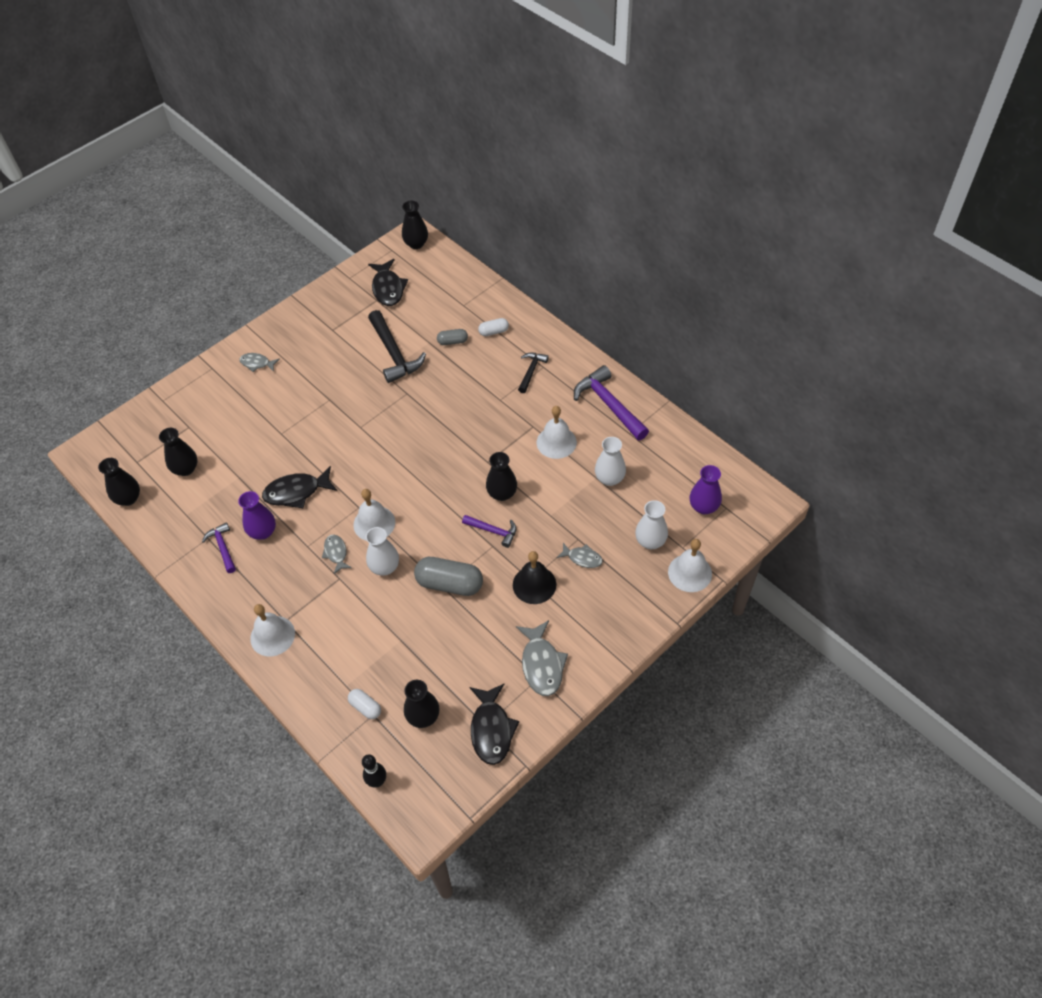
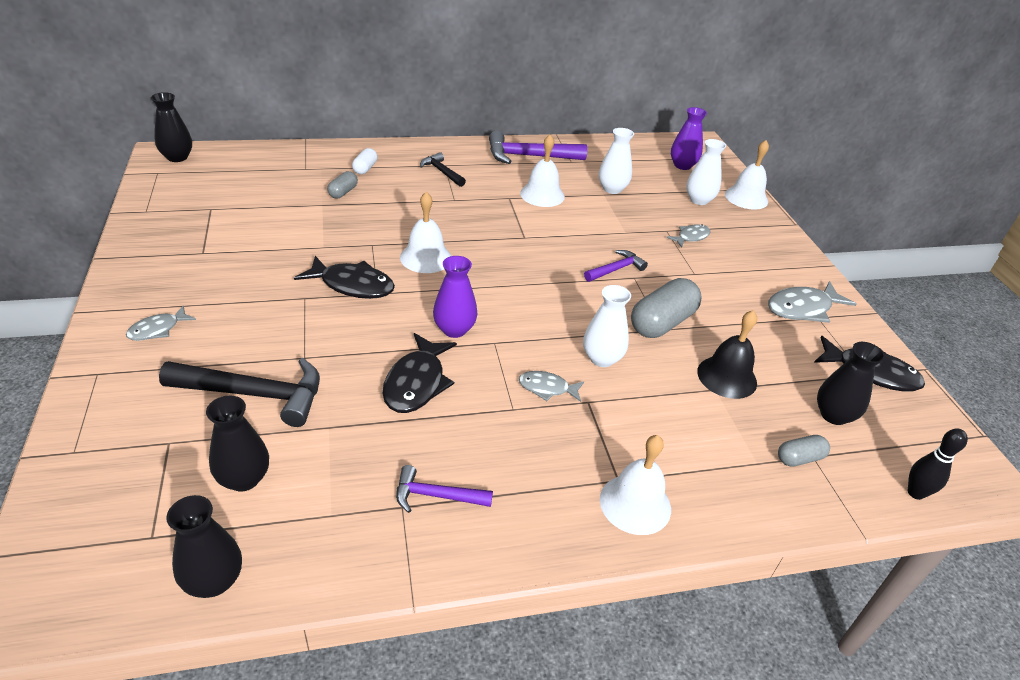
camera: 65 degrees left, 15 degrees down
(263, 532) = (450, 441): purple vase -> purple vase (454, 329)
(365, 707) = (799, 458): white capsule -> grey capsule
(374, 523) = (530, 340): white bell -> white bell (426, 257)
(388, 288) = (207, 196): black fish -> black fish (352, 285)
(394, 353) = (304, 229): black hammer -> black hammer (254, 394)
(502, 493) = (573, 245): black vase -> none
(534, 584) = (702, 273): black bell -> black bell (727, 377)
(542, 664) = (802, 308): grey fish -> grey fish turned 135 degrees clockwise

